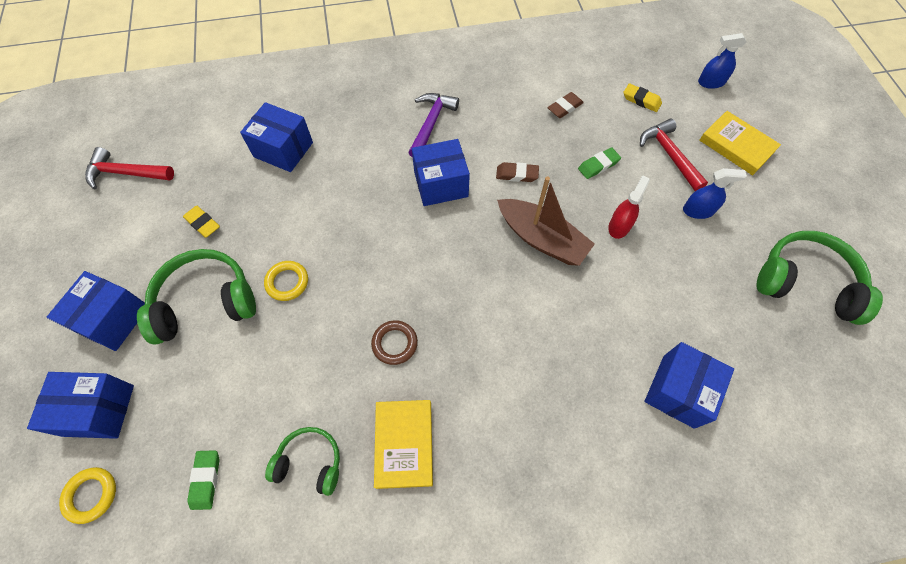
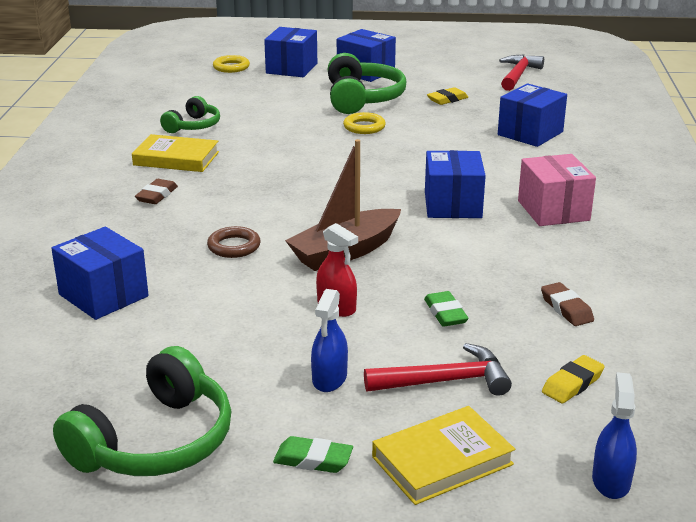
camera: 105 degrees right, 35 degrees down
(206, 480) = (211, 96): green eraser -> green eraser (313, 460)
(395, 343) = (270, 163): brown ring -> brown ring (234, 246)
(431, 123) = (553, 210): purple hammer -> pink box
(517, 174) = (450, 252): brown eraser -> brown eraser (157, 195)

